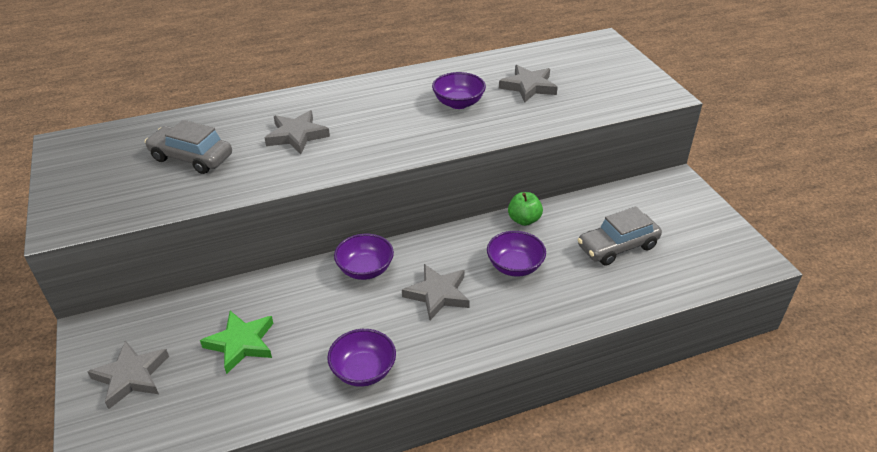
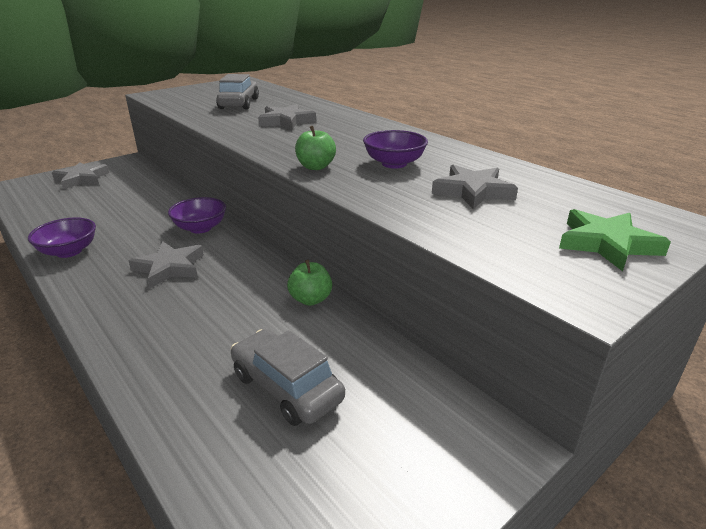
camera: 70 degrees right, 10 degrees down
(241, 343) = (109, 202): green star -> green star (607, 244)
(444, 140) = (315, 167): none -> green apple
(515, 266) = (222, 306): purple bowl -> none

